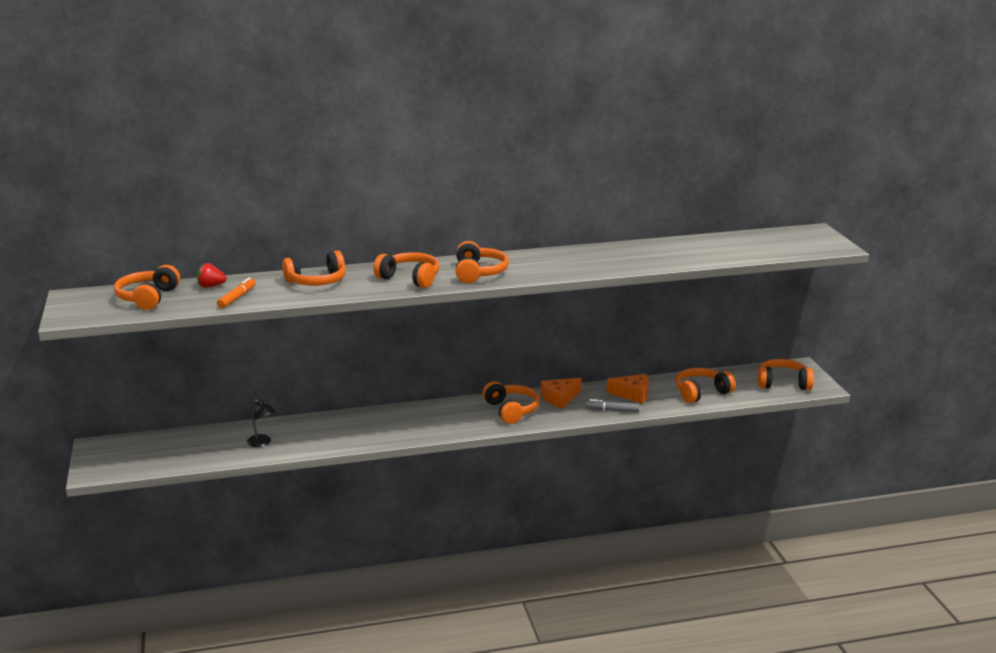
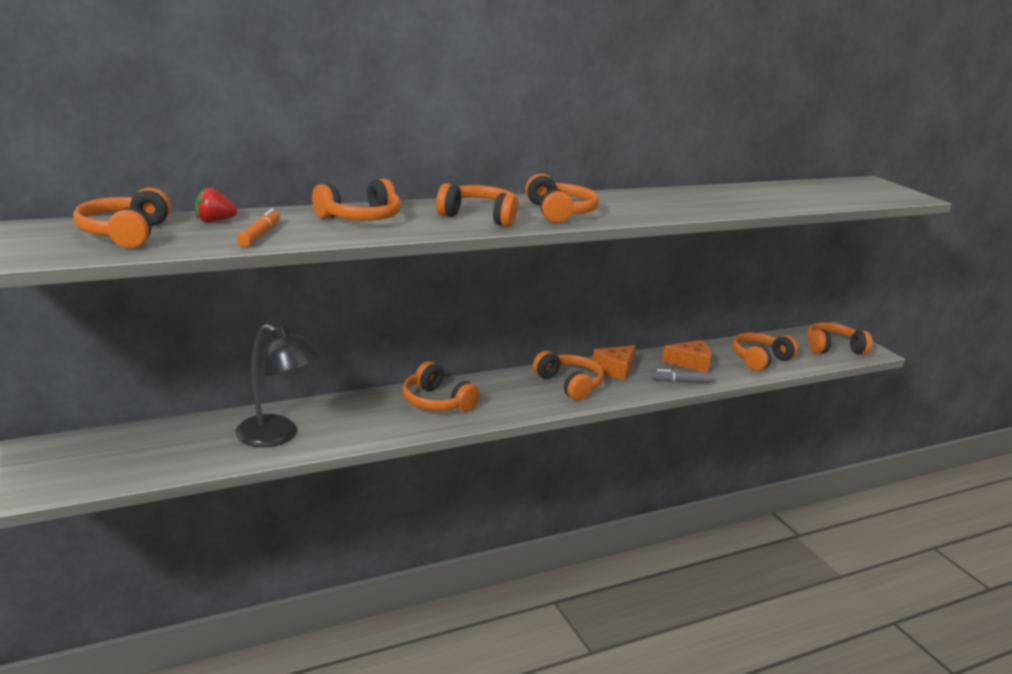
camera: 15 degrees left, 0 degrees up
(262, 443) = (277, 436): black lamp -> black lamp, size x1.88
(393, 421) = (436, 402): none -> orange headphones

